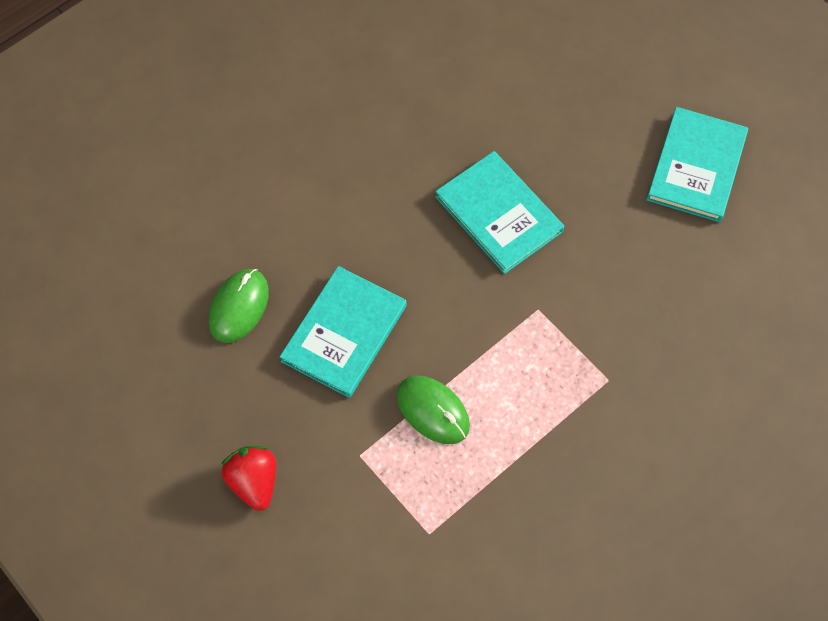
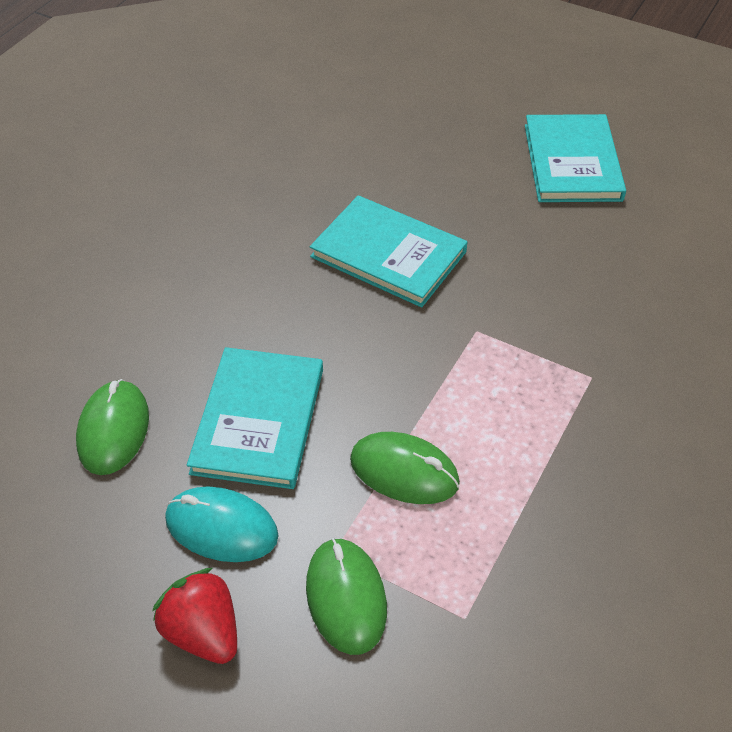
camera: 20 degrees left, 15 degrees down
(290, 410) = (221, 527): none -> turquoise mouse
(355, 491) = (346, 597): none -> green mouse

